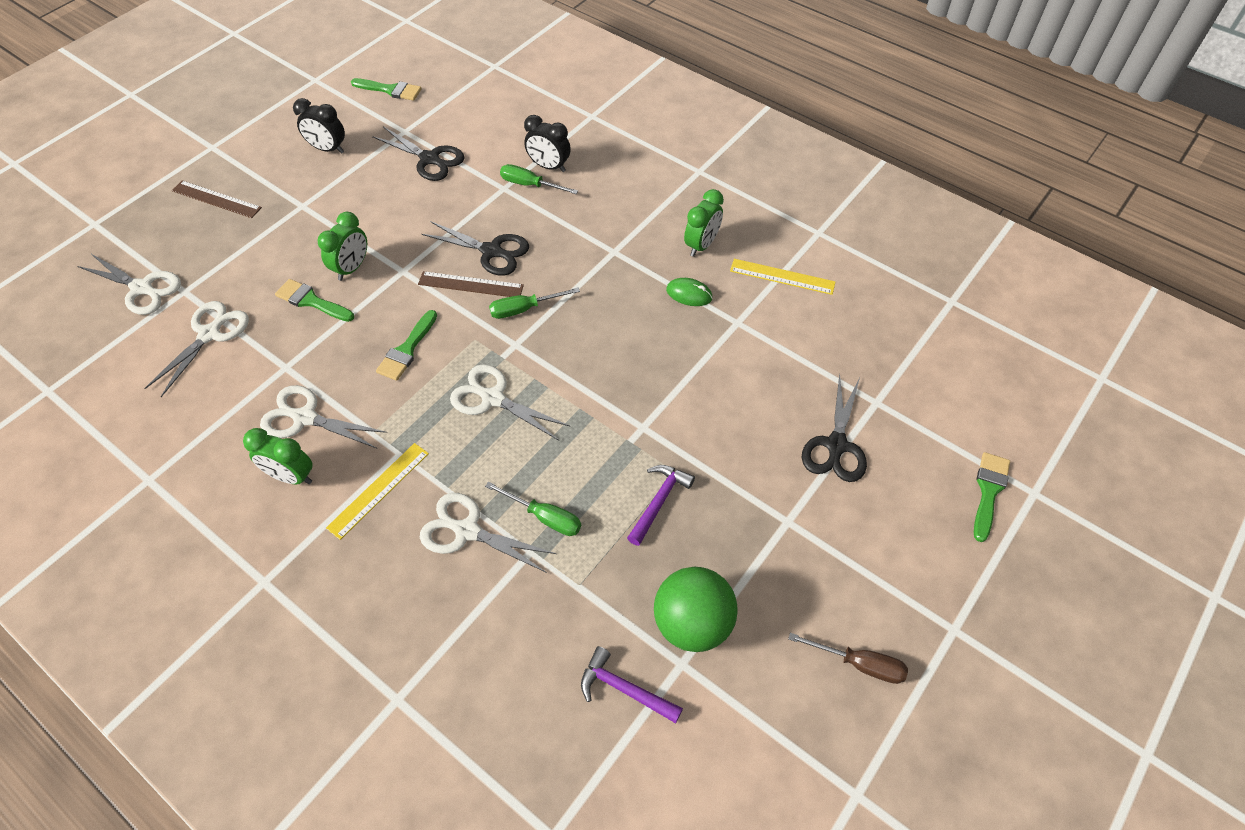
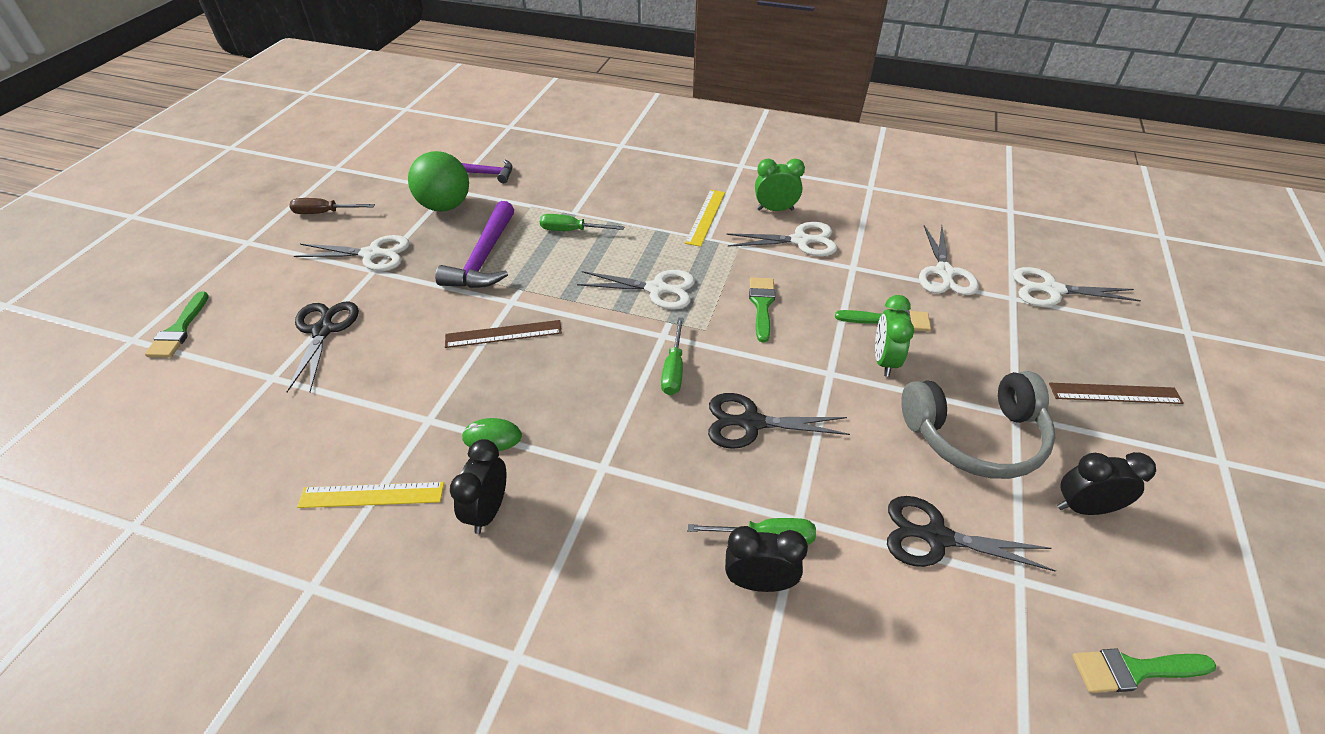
camera: 160 degrees right, 10 degrees down
(345, 201) = (975, 436): none -> grey headphones
(467, 530) = (625, 212): white scissors -> white scissors (372, 254)
(470, 285) = (747, 379): brown ruler -> brown ruler (503, 334)
(524, 309) = (674, 369): green screwdriver -> green screwdriver turned 135 degrees clockwise
(659, 501) = (484, 258): purple hammer -> purple hammer, size x1.64
(701, 245) = (488, 511): green clock -> black clock

